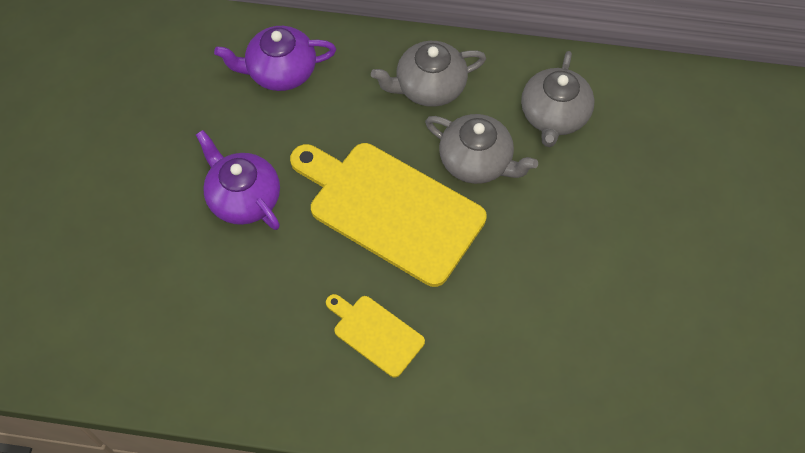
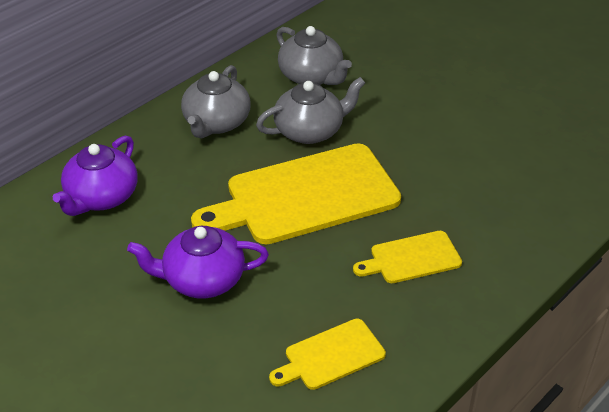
camera: 55 degrees left, 20 degrees down
(227, 335) = (330, 356): none -> yellow cutting board

